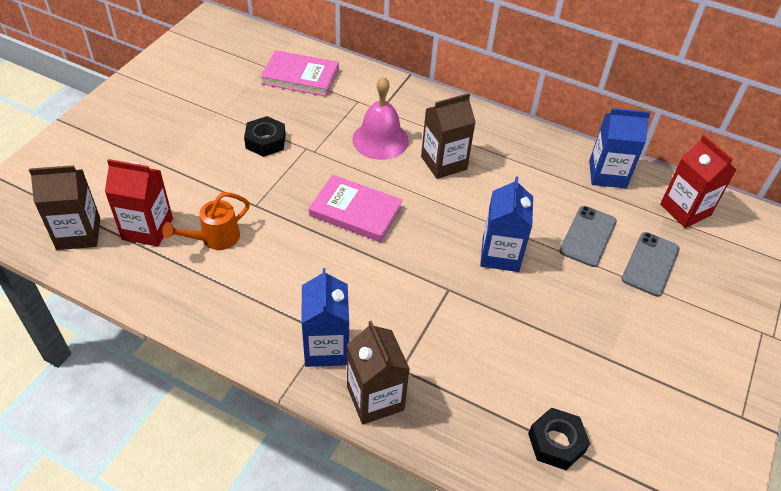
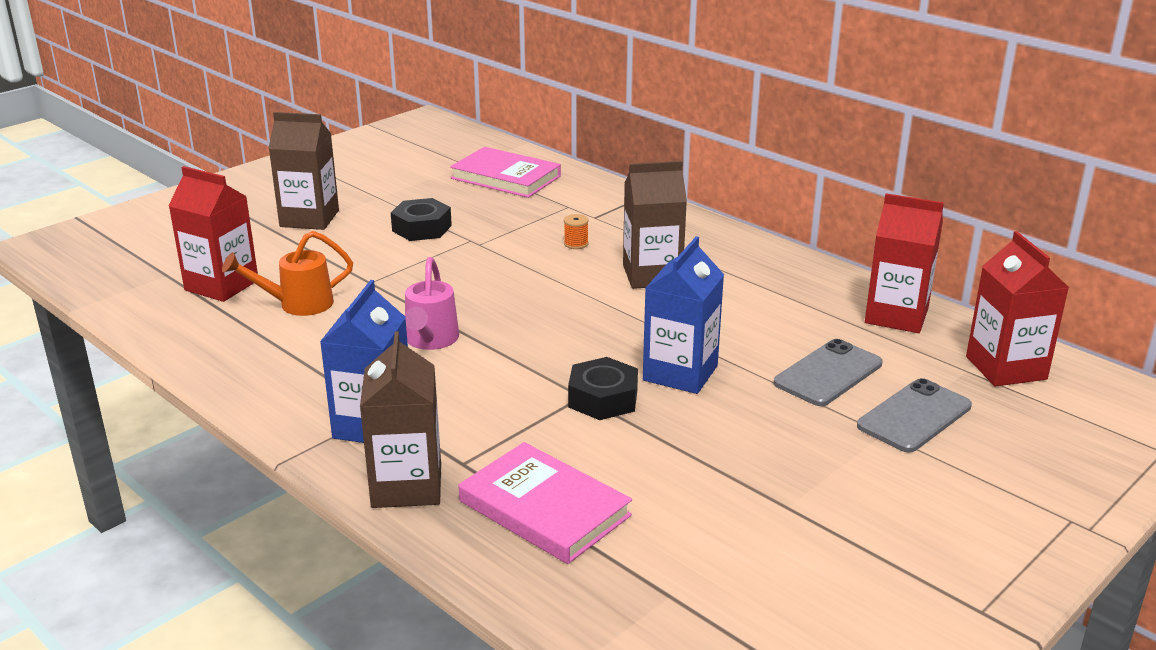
camera: 20 degrees right, 20 degrees down
(78, 234) = (138, 278): brown carton -> brown carton (309, 218)
(326, 257) = (430, 341): none -> pink watering can
(355, 211) = (498, 304): pink book -> pink book (544, 508)
(380, 140) = (576, 244): pink bell -> orange spool
(556, 443) = (647, 581): black nut -> black nut (603, 398)
(607, 174) = (896, 316): blue carton -> red carton

